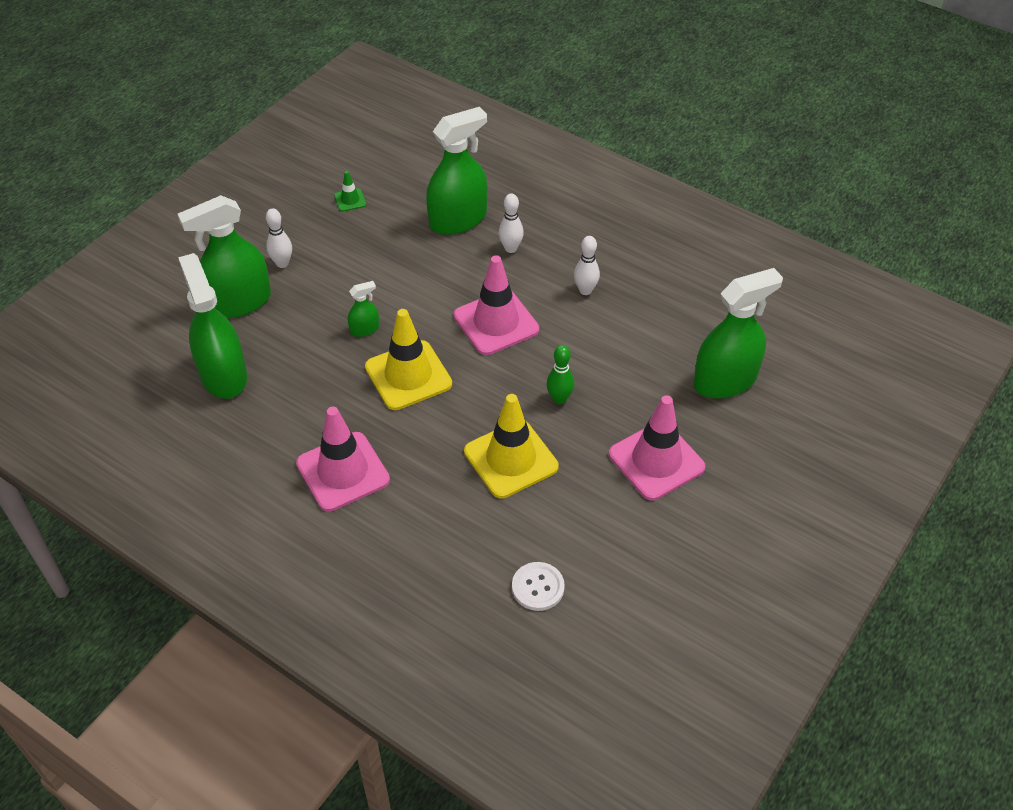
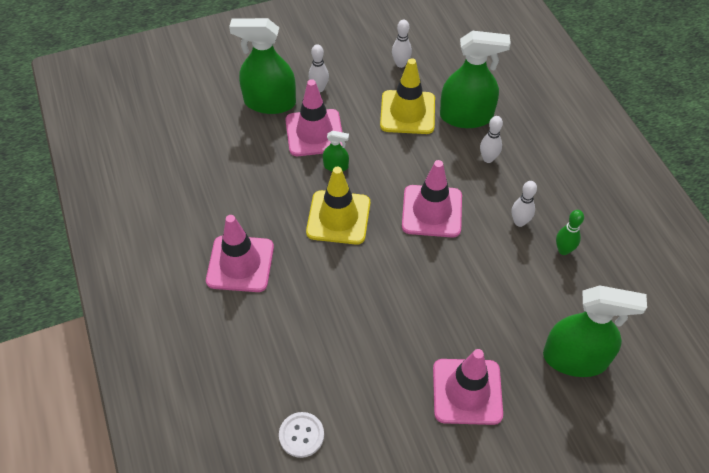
camera: 35 degrees right, 5 degrees up
(223, 375) = (220, 150): green spray bottle -> none
(314, 309) = (314, 133): none -> pink traffic cone
(350, 200) = (400, 64): green traffic cone -> white bowling pin
(511, 459) = (360, 324): yellow traffic cone -> yellow traffic cone (407, 112)
(559, 399) = (432, 297): green bowling pin -> green bowling pin (563, 250)

